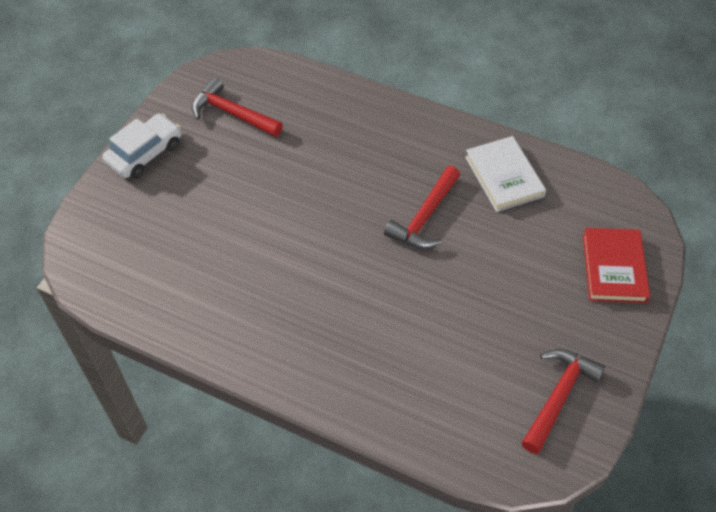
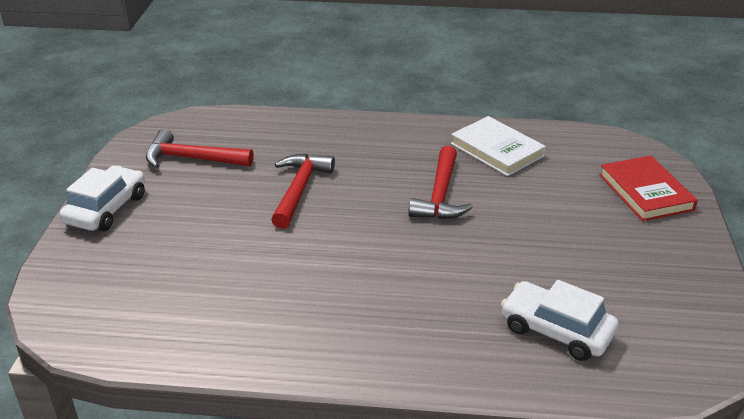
camera: 20 degrees left, 20 degrees down
(446, 392) = (556, 330): none -> white car
(558, 396) = (670, 304): red hammer -> red hammer (299, 190)

